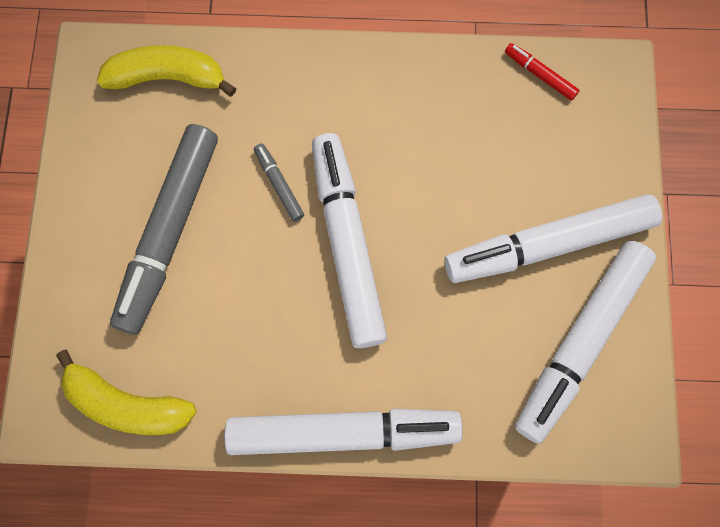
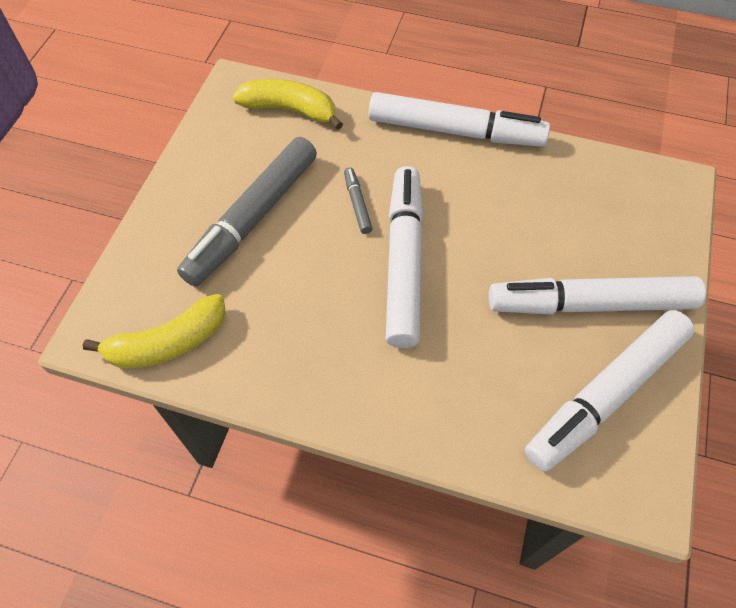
camera: 15 degrees right, 15 degrees down
(127, 404) = (168, 343): yellow banana -> yellow banana turned 60 degrees counterclockwise
(343, 432) = (356, 416): white marker -> white marker (455, 131)
(540, 75) = (608, 171): red marker -> none

